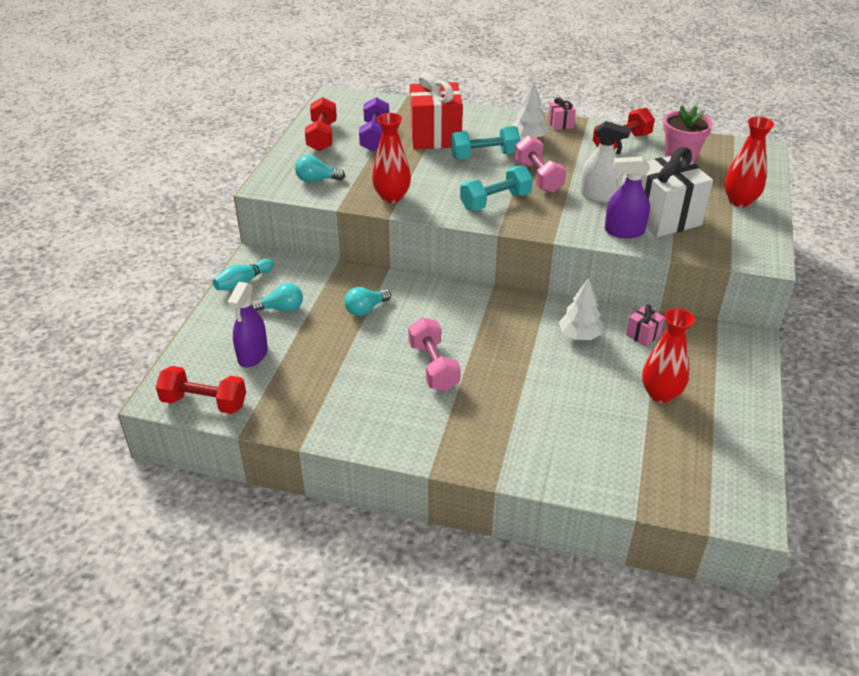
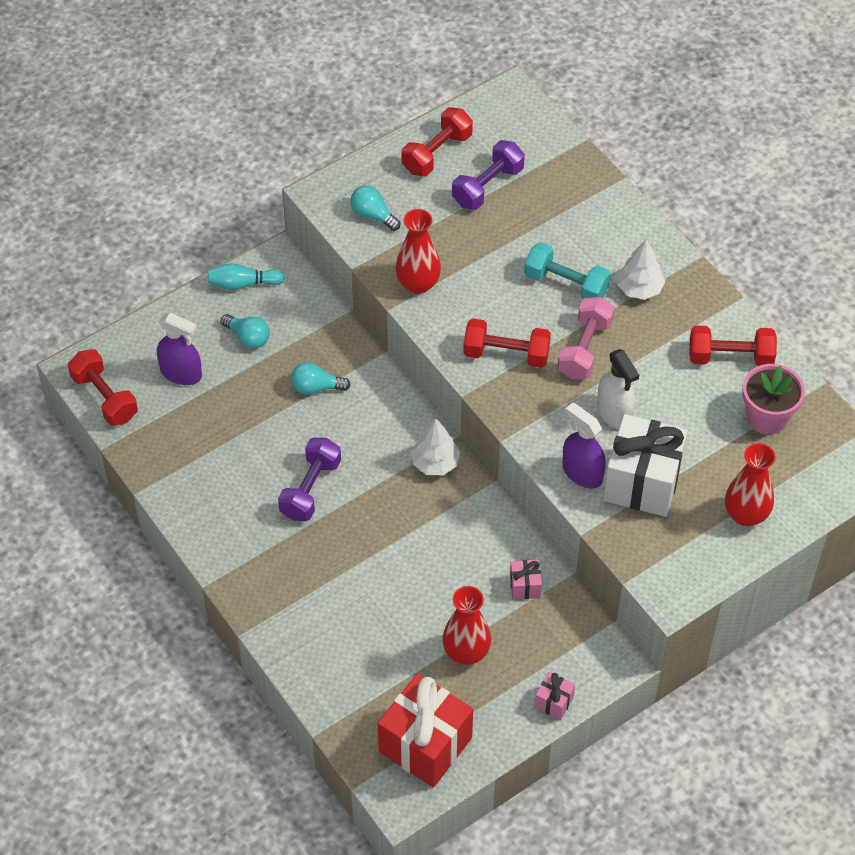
camera: 40 degrees right, 15 degrees up
(252, 354) = (181, 373): purple spray bottle -> purple spray bottle turned 120 degrees counterclockwise
(433, 367) = (310, 489): pink dumbbell -> purple dumbbell
(435, 136) = (548, 224): red gift -> red gift (425, 744)
(495, 201) = (506, 354): turquoise dumbbell -> red dumbbell
(560, 124) = (699, 288): pink gift -> pink gift (554, 702)
(579, 335) = (468, 546): white tree -> white tree (435, 463)

